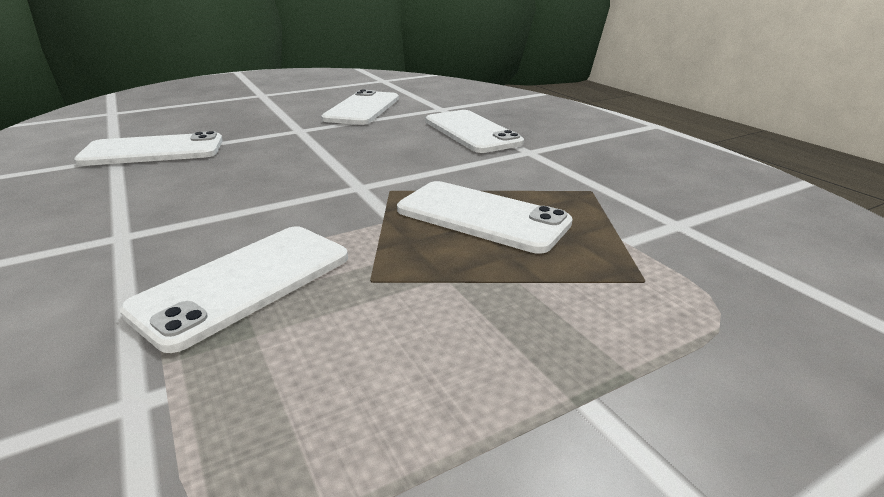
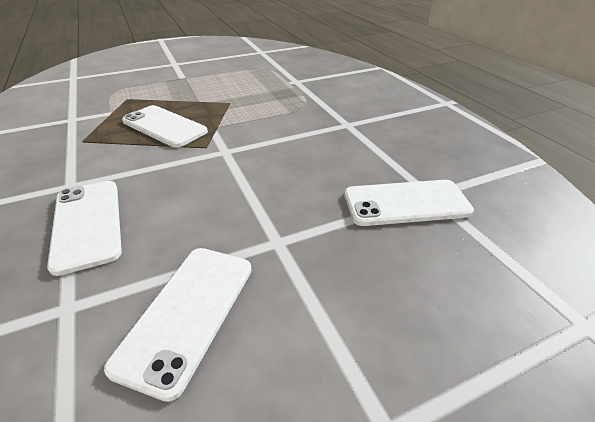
camera: 175 degrees left, 10 degrees up
(244, 283) = (278, 103): white phone -> none

